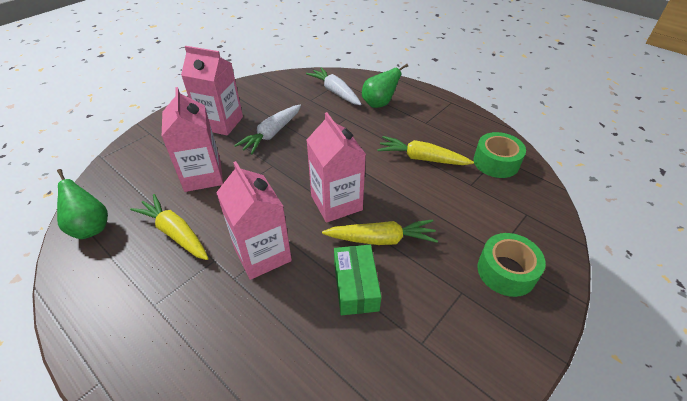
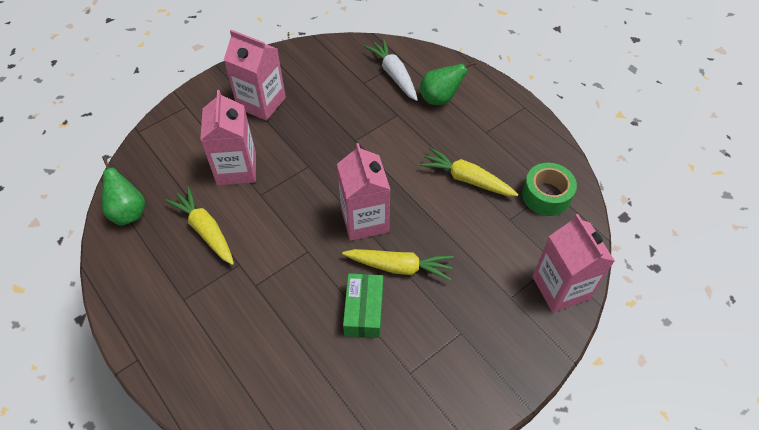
camera: 10 degrees right, 10 degrees up
(262, 254) = (284, 265): pink carton -> pink carton (561, 287)
(272, 134) = (314, 125): white carrot -> none
(506, 271) = (510, 319): green tape -> none

